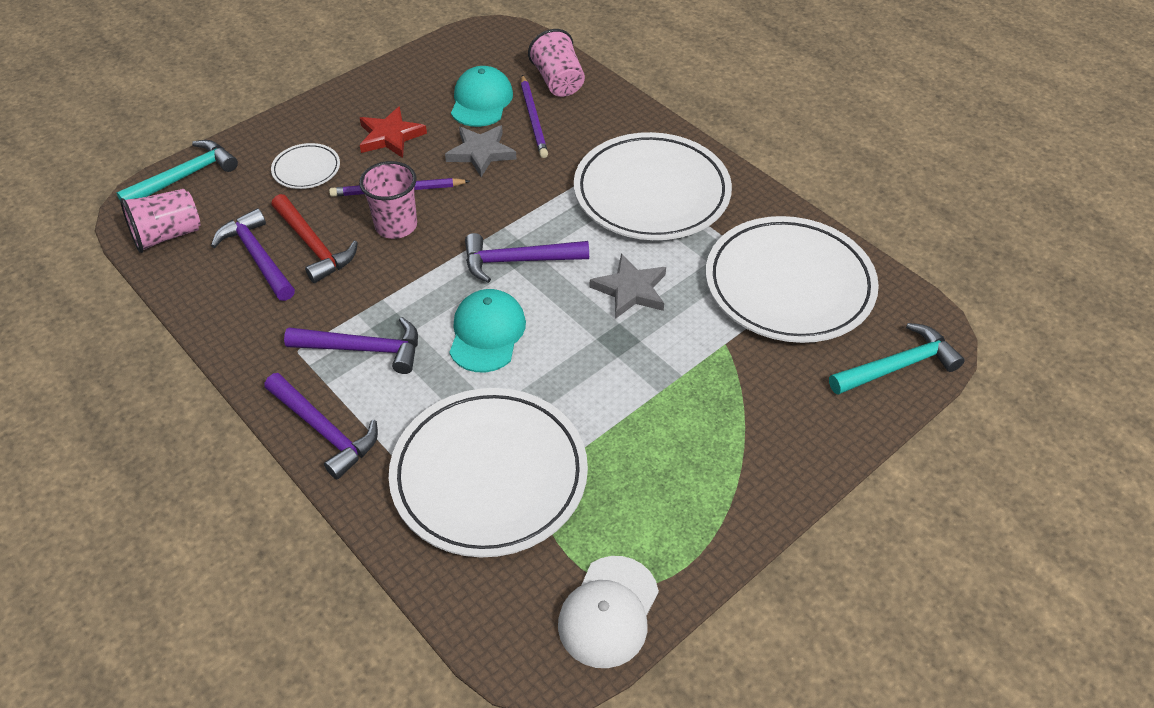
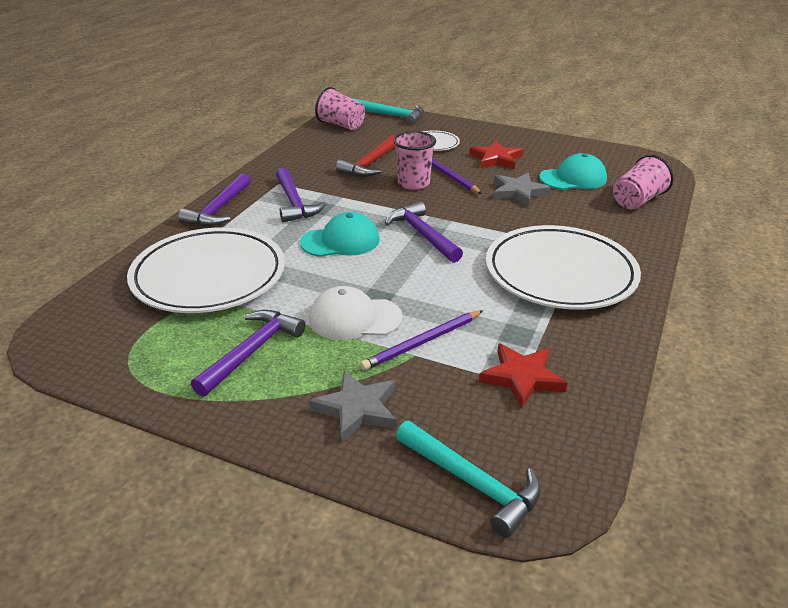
camera: 65 degrees right, 15 degrees down
(258, 257) = (346, 152): purple hammer -> purple hammer (251, 352)
(533, 119) = (581, 202): purple pencil -> purple pencil (422, 342)
(608, 611) = (101, 360): white cap -> white cap (355, 318)
(631, 290) = (436, 290): grey star -> grey star (357, 409)
(789, 285) = (522, 378): white plate -> red star

